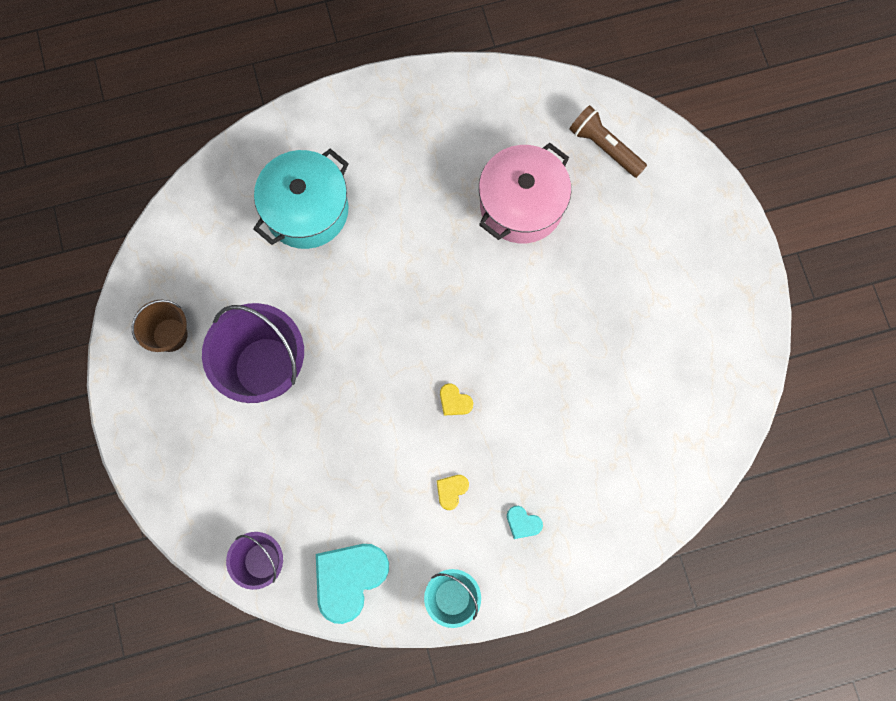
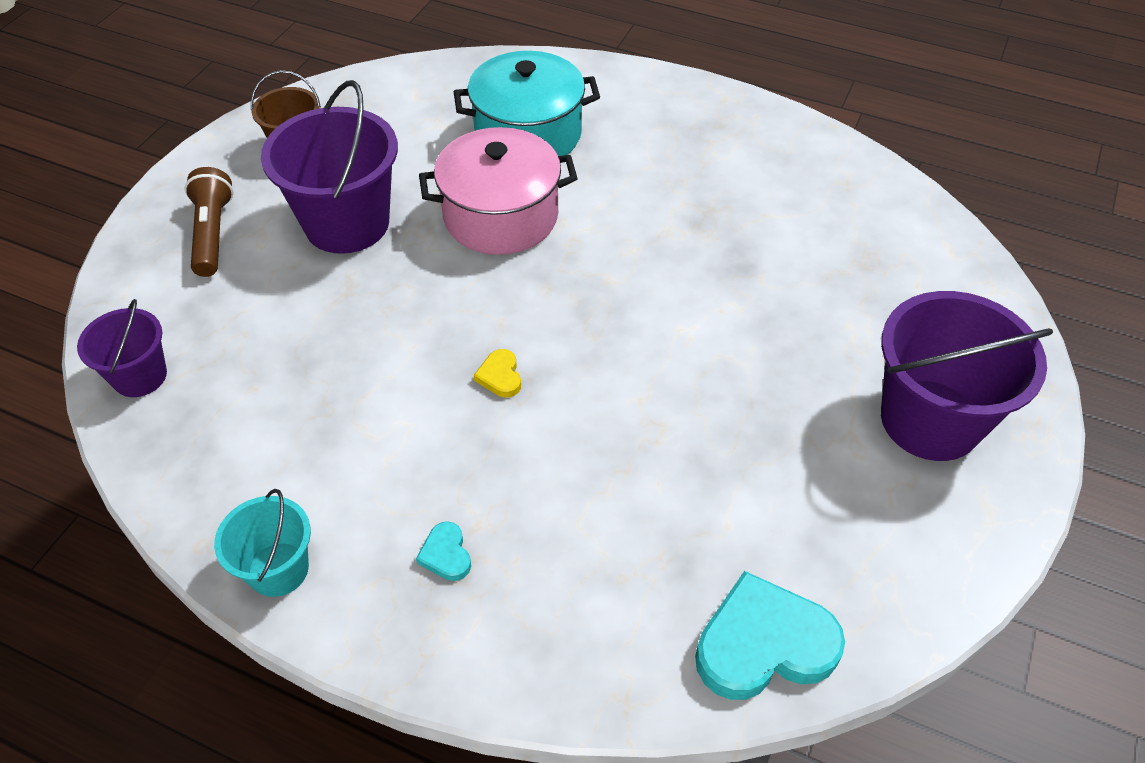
camera: 40 degrees right, 25 degrees down
(349, 579) = (197, 460): turquoise heart -> turquoise heart (764, 644)
(451, 491) = (402, 458): yellow heart -> none
(521, 205) = (759, 255): pink pot -> pink pot (501, 216)
(604, 147) = (910, 262): brown flashlight -> brown flashlight (212, 234)
(686, 255) = (930, 420): none -> purple bucket

